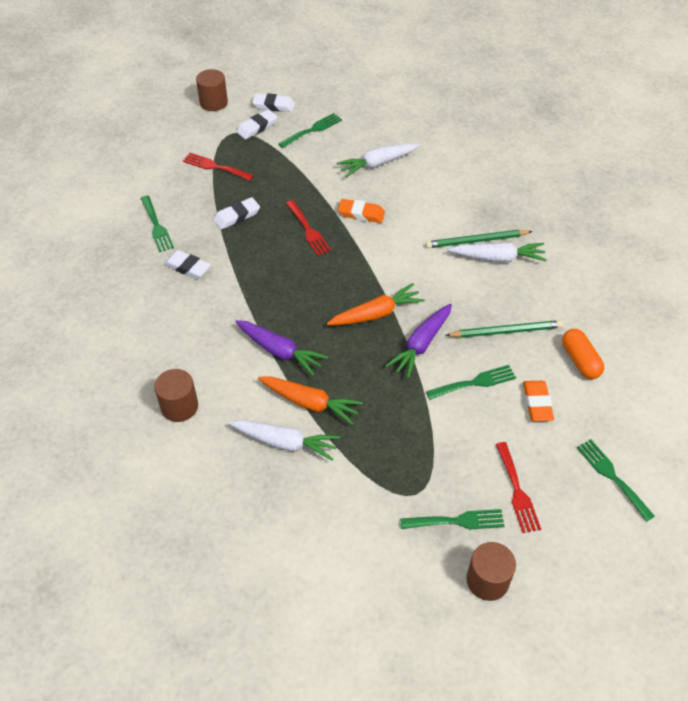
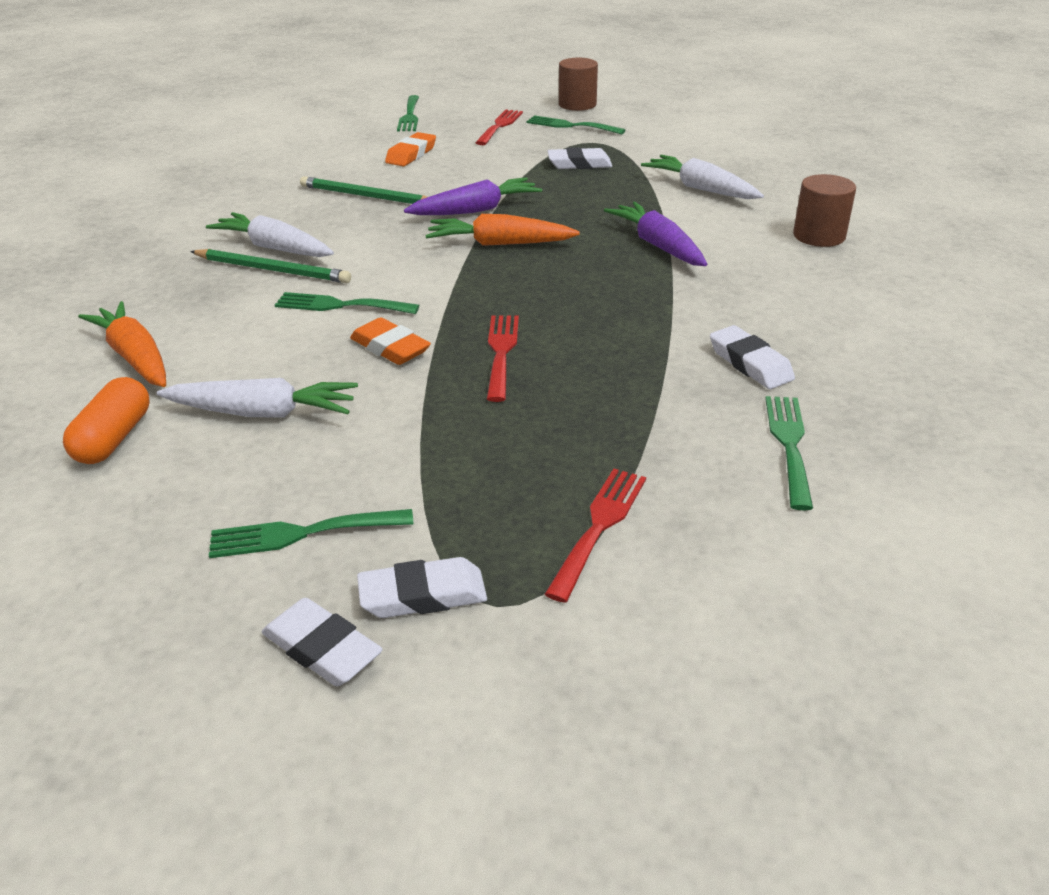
camera: 150 degrees left, 15 degrees down
(213, 102) = (481, 742): brown cylinder -> none
(215, 167) = (599, 526): red fork -> red fork turned 120 degrees counterclockwise
(237, 216) = (613, 411): white eraser -> white eraser (579, 164)
(309, 403) = (652, 204): orange carrot -> orange carrot (135, 357)
(475, 382) = (453, 176): green fork -> green fork (340, 305)
(580, 360) = (326, 164): orange capsule -> orange capsule (114, 438)

